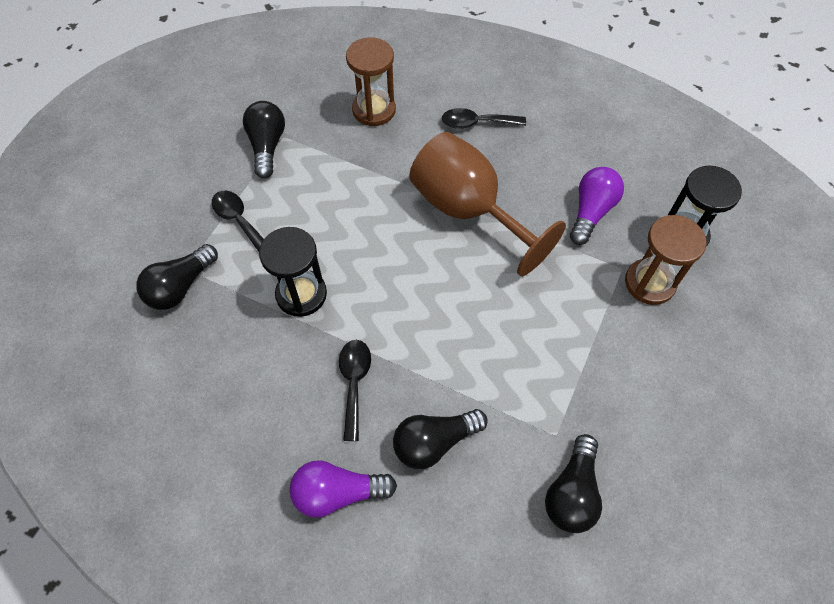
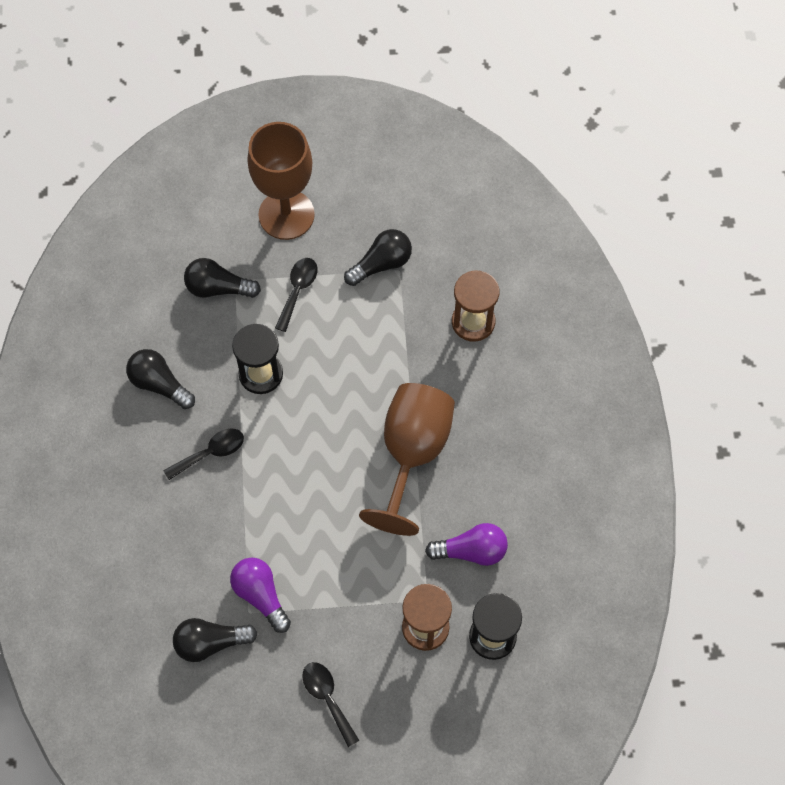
camera: 60 degrees right, 5 degrees up
(156, 193) = (286, 215): none -> brown goblet
(338, 493) = (126, 488): purple light bulb -> purple light bulb (260, 595)
(434, 442) = (196, 531): black light bulb -> black light bulb (159, 384)
(476, 123) = (512, 412): black spoon -> black spoon (327, 698)

